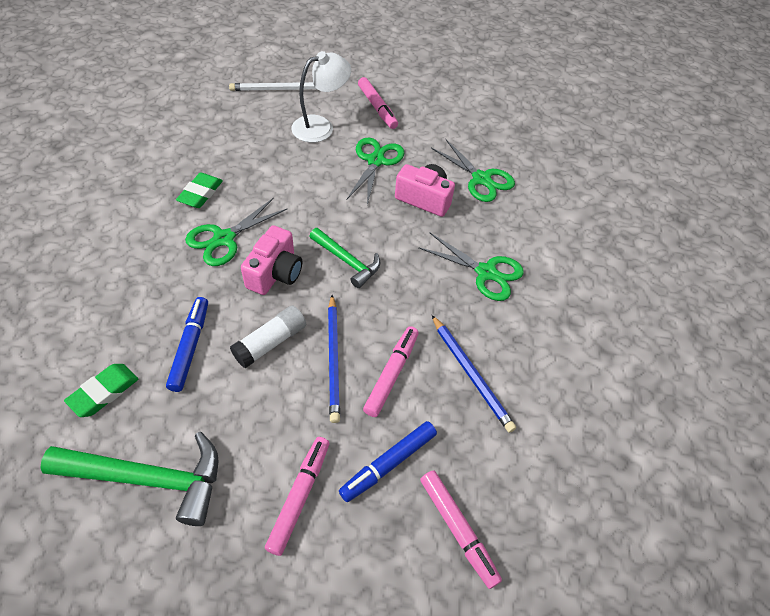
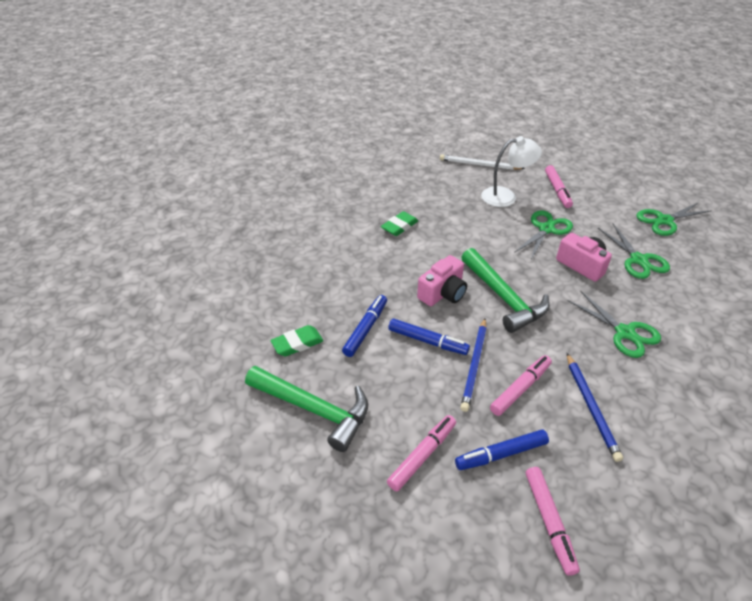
camera: 25 degrees right, 10 degrees down
(224, 239) = (409, 261): green scissors -> green scissors (664, 221)
(271, 342) = (427, 341): white glue stick -> blue marker
(347, 261) = (503, 297): green hammer -> green hammer, size x1.62

